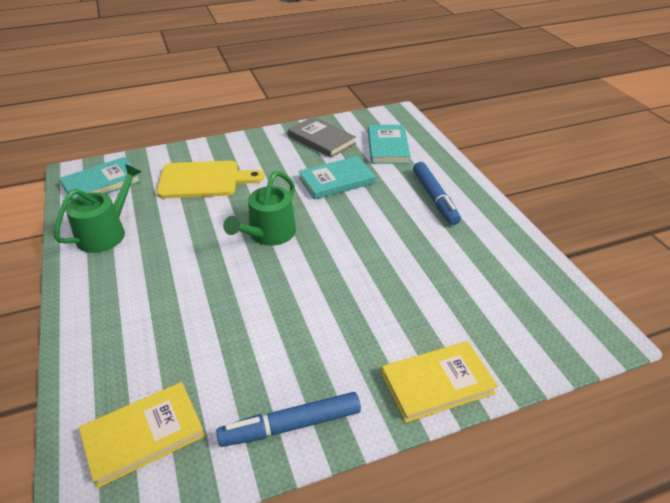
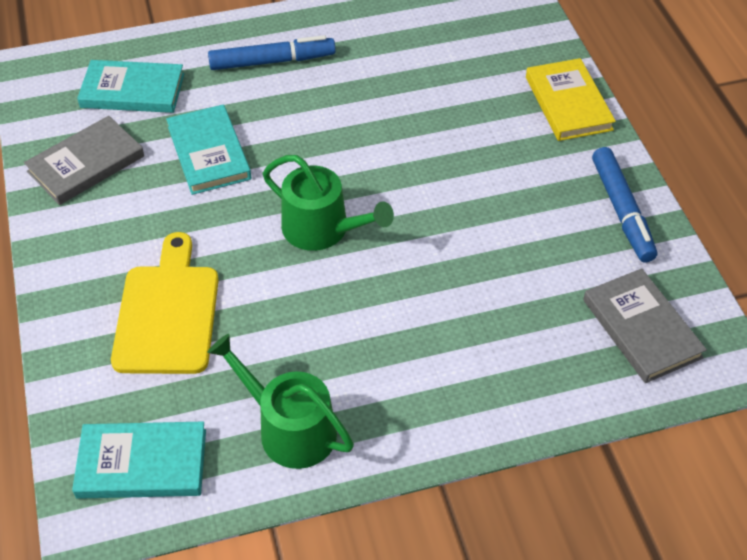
camera: 85 degrees left, 10 degrees up
(101, 183) = (142, 464): turquoise book -> turquoise book turned 60 degrees counterclockwise
(143, 435) = (641, 328): yellow book -> grey book

